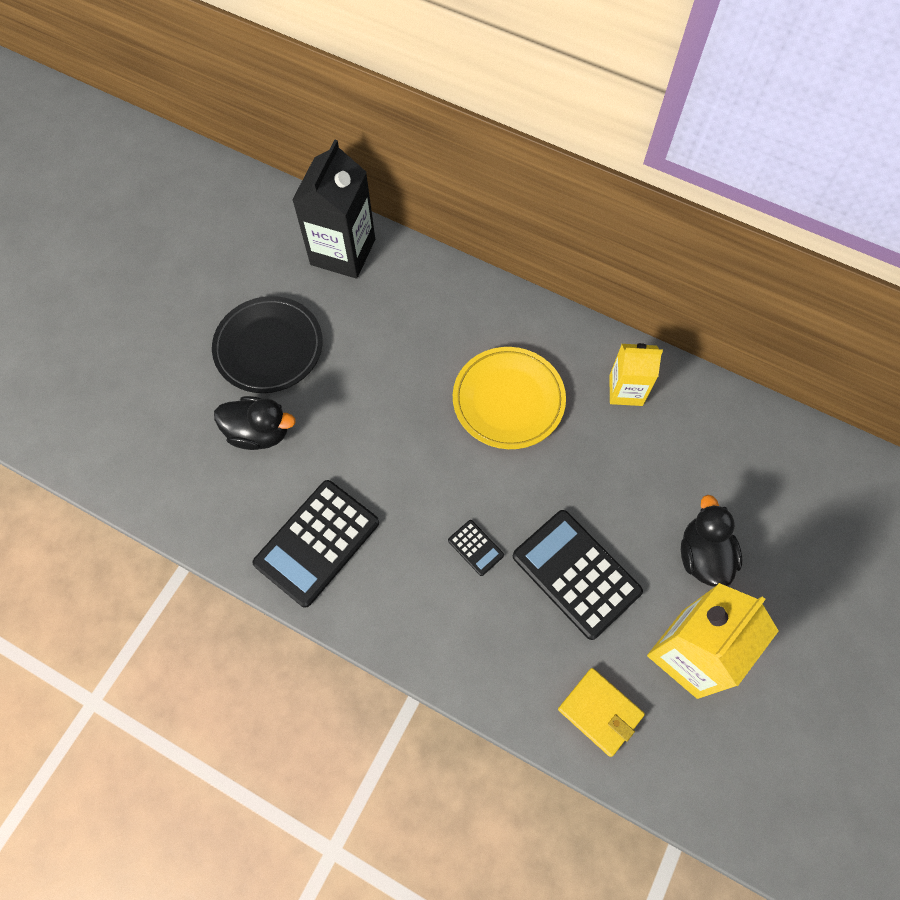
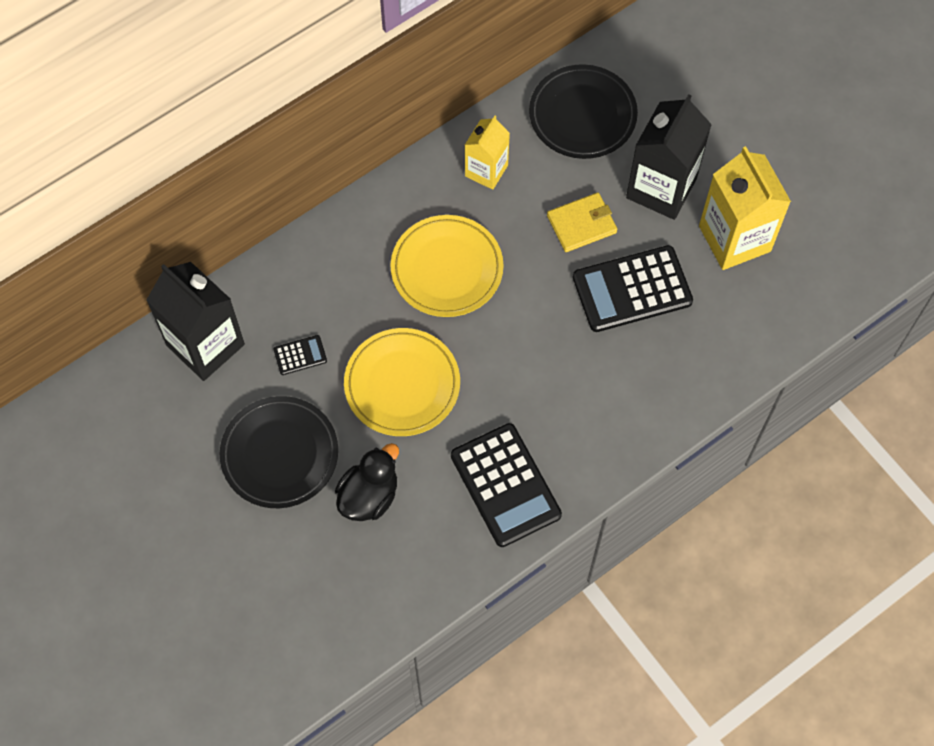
camera: 65 degrees left, 0 degrees up
(377, 413) = (402, 384): none -> yellow plate
(475, 548) = (572, 357): black calculator -> black calculator (300, 355)
(600, 712) = (750, 325): yellow wallet -> yellow wallet (581, 224)
(703, 555) = (661, 188): black duck -> black carton
(736, 448) = (582, 115): none -> black plate

